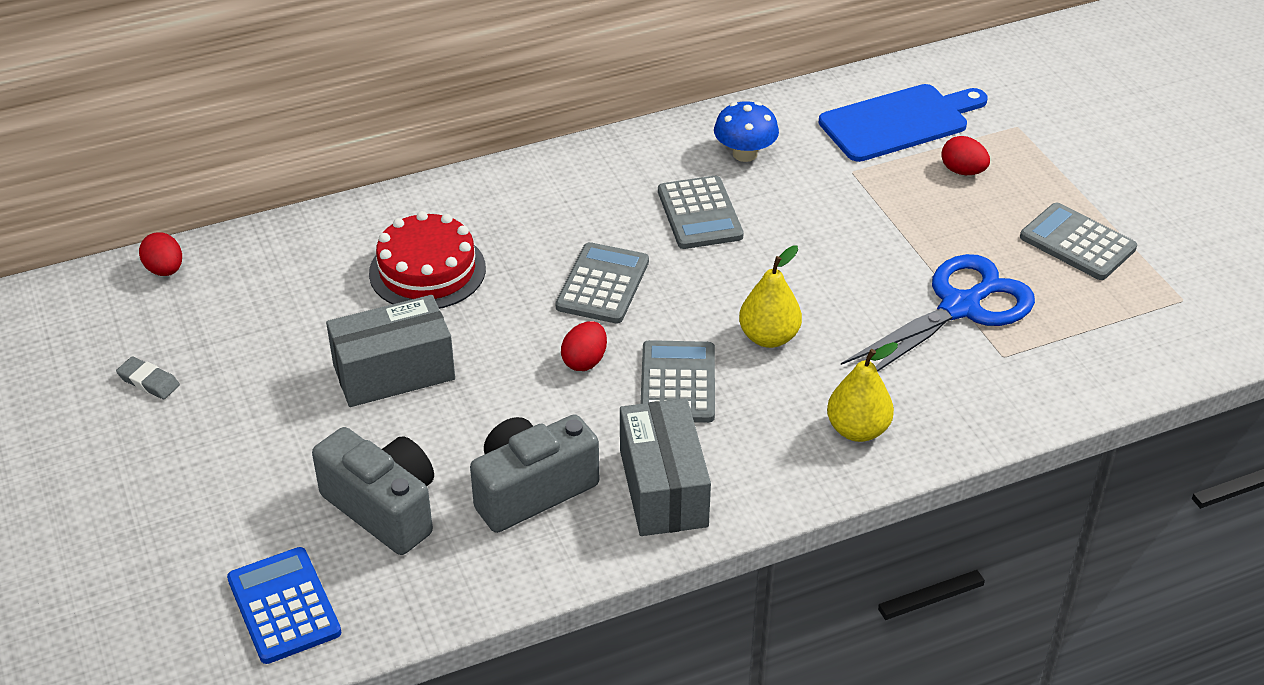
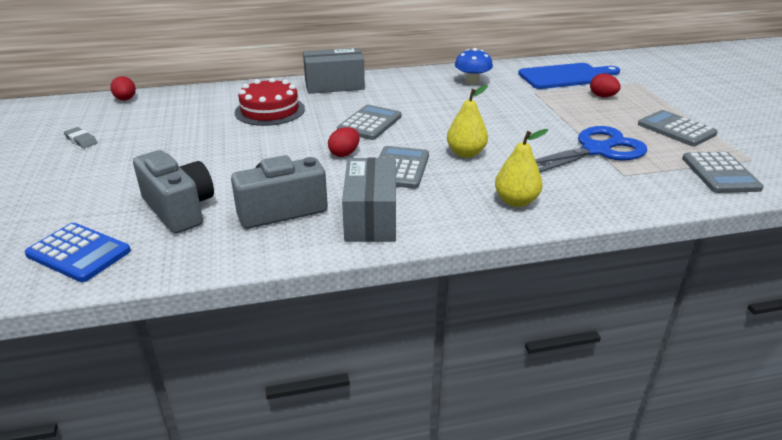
camera: 10 degrees right, 10 degrees down
(284, 606) = (79, 253): blue calculator -> blue calculator turned 135 degrees clockwise
(394, 372) = (225, 148): grey box -> grey box (334, 85)
(699, 214) = (438, 101): grey calculator -> grey calculator (720, 173)

